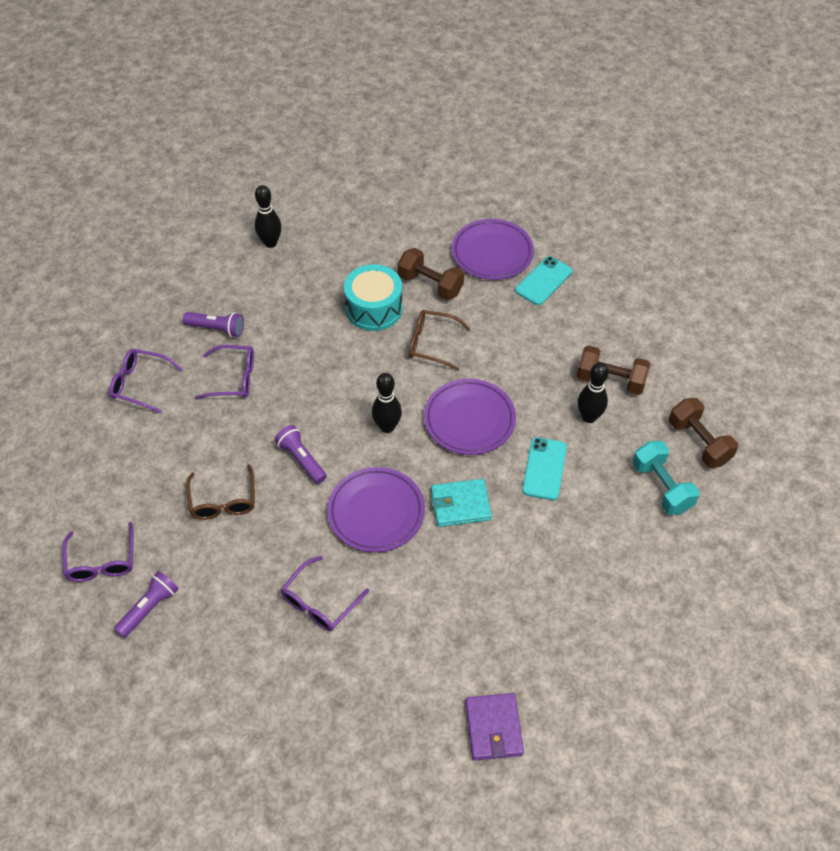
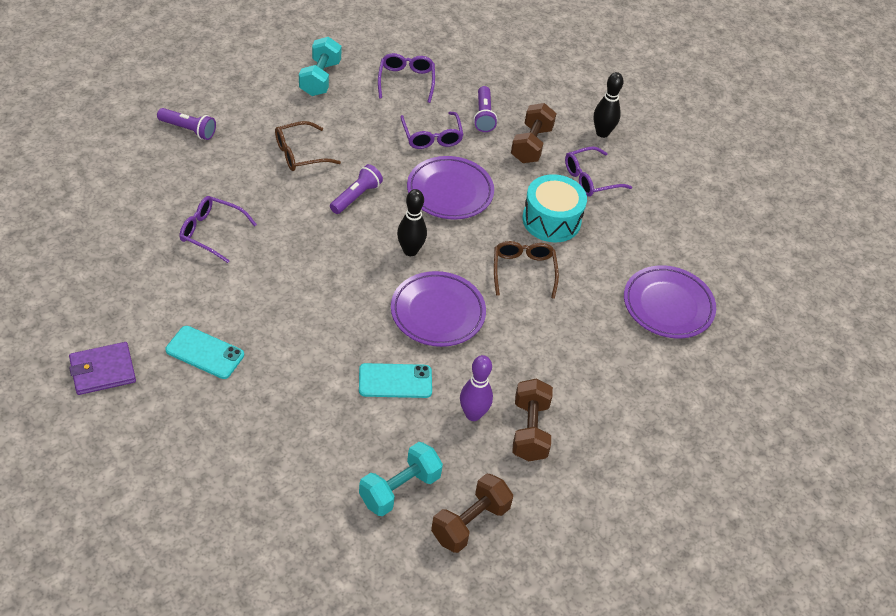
camera: 70 degrees right, 5 degrees down
(102, 561) = (226, 95): purple glasses -> purple glasses (590, 179)
(107, 463) = (320, 78): none -> turquoise dumbbell
(376, 512) = (312, 257): purple plate -> purple plate (450, 192)
(430, 285) = (601, 259): brown dumbbell -> brown dumbbell (531, 145)
(460, 505) = (335, 318): turquoise wallet -> none
(543, 281) = (648, 355): turquoise phone -> turquoise phone (205, 352)
(589, 417) = (473, 414): black bowling pin -> purple bowling pin

